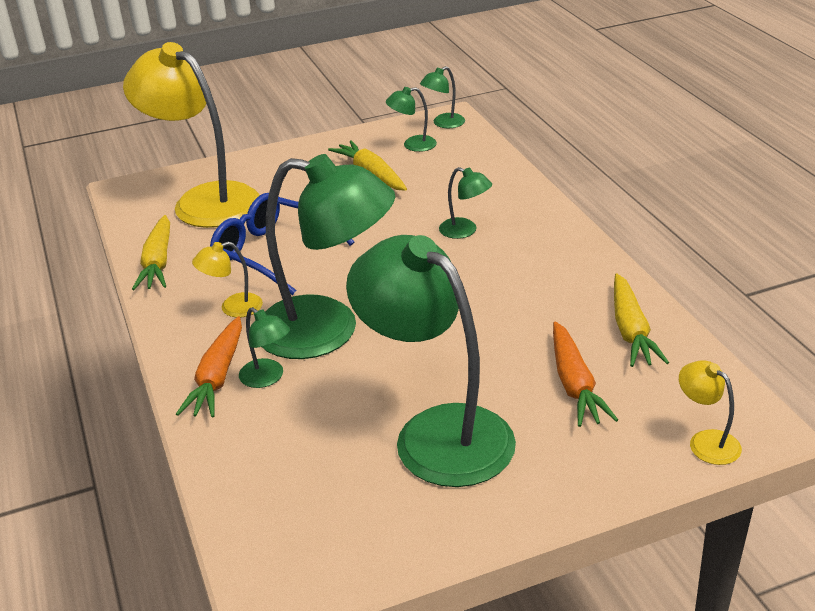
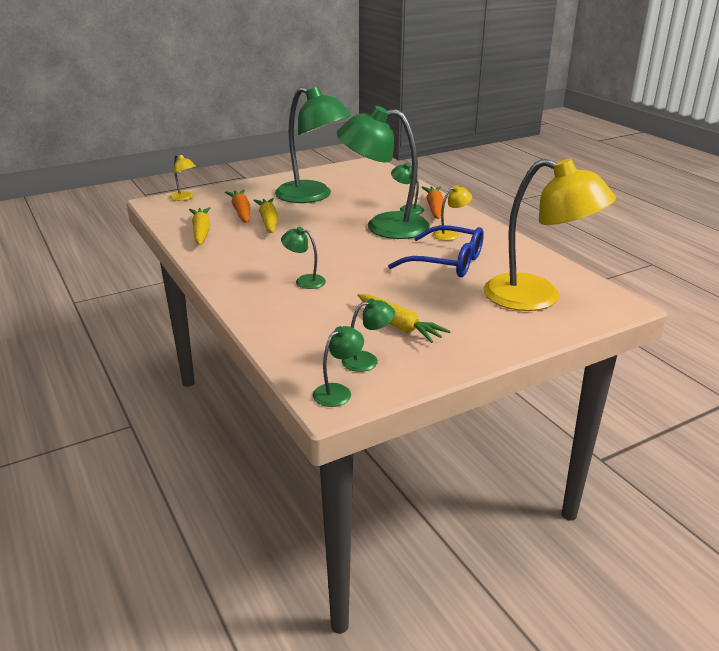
camera: 170 degrees right, 5 degrees down
(158, 262) = (526, 254): yellow carrot -> yellow carrot (268, 221)

